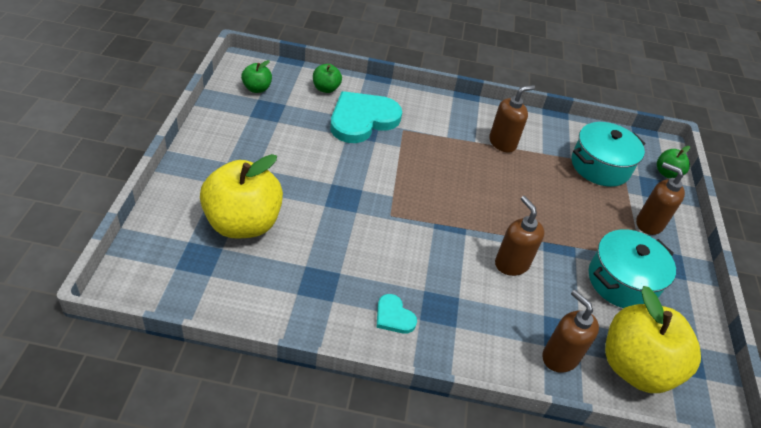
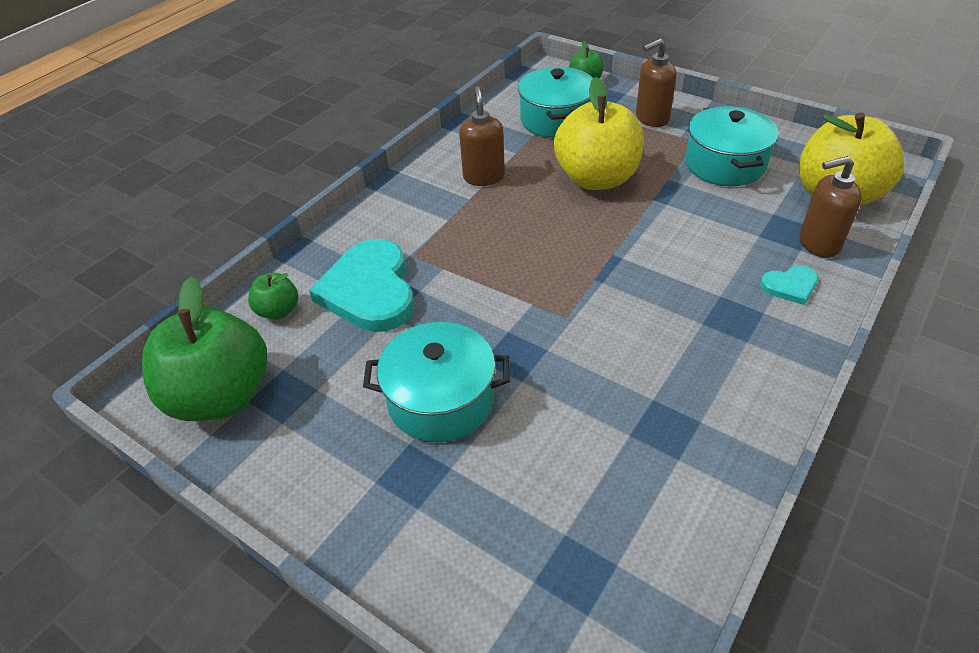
camera: 55 degrees left, 0 degrees up
(243, 223) = (521, 492): yellow apple -> yellow apple (597, 178)
(257, 88) = (221, 396): green apple -> green apple, size x2.15
(293, 173) = (441, 400): none -> turquoise pot
(394, 316) = (739, 365): turquoise heart -> turquoise heart (790, 286)
(511, 264) = (680, 235): brown soap dispenser -> none

